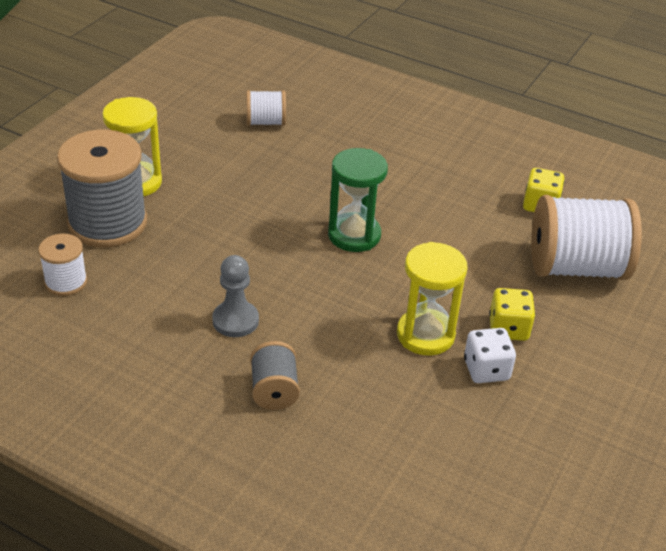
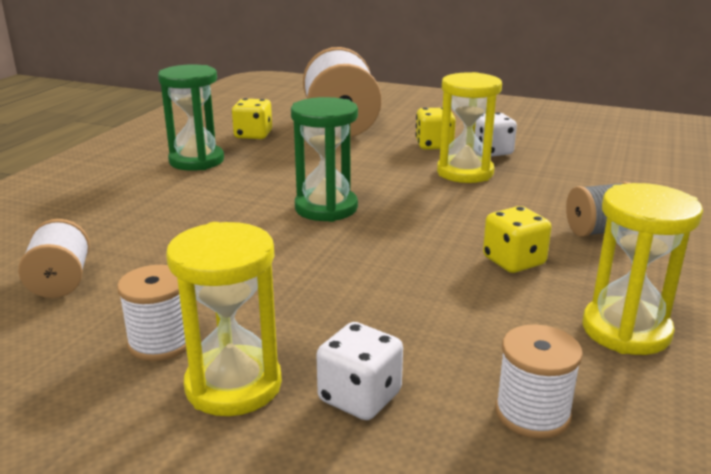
camera: 95 degrees left, 15 degrees down
(107, 223) = (359, 397): grey spool -> white dice
(124, 349) = (626, 330): none -> yellow hourglass
(186, 159) = (161, 342): none -> white spool
(235, 320) = (513, 261): grey pawn -> yellow dice
(468, 171) = (196, 161): none -> green hourglass

